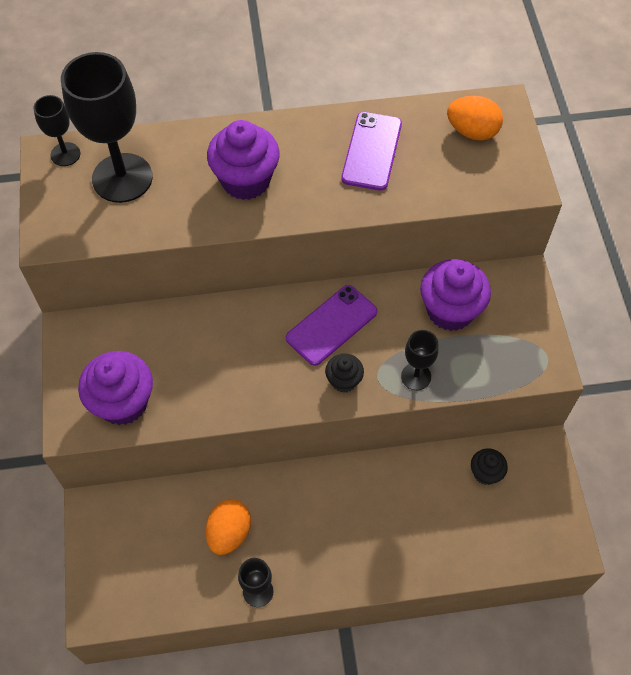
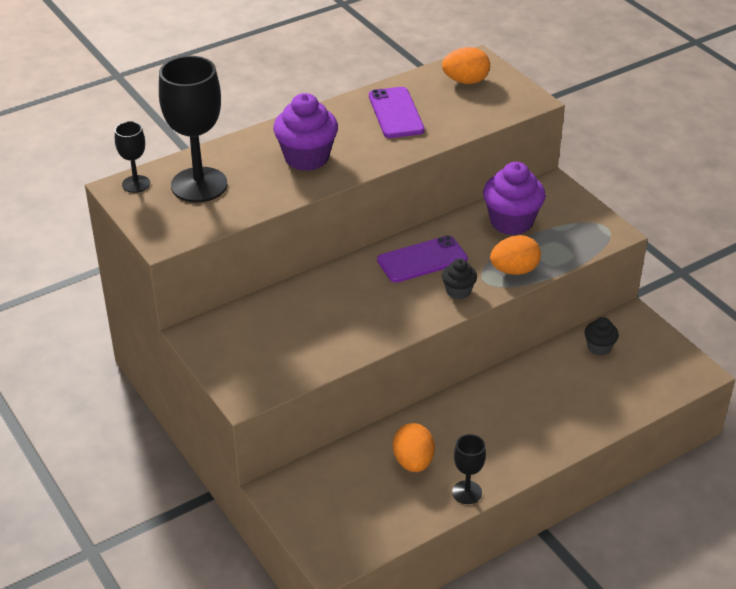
camera: 25 degrees left, 20 degrees down
(123, 403) = (279, 365): purple cupcake -> none
(331, 325) = (422, 260): purple phone -> purple phone turned 45 degrees clockwise
(416, 376) = (514, 270): black goblet -> orange egg

